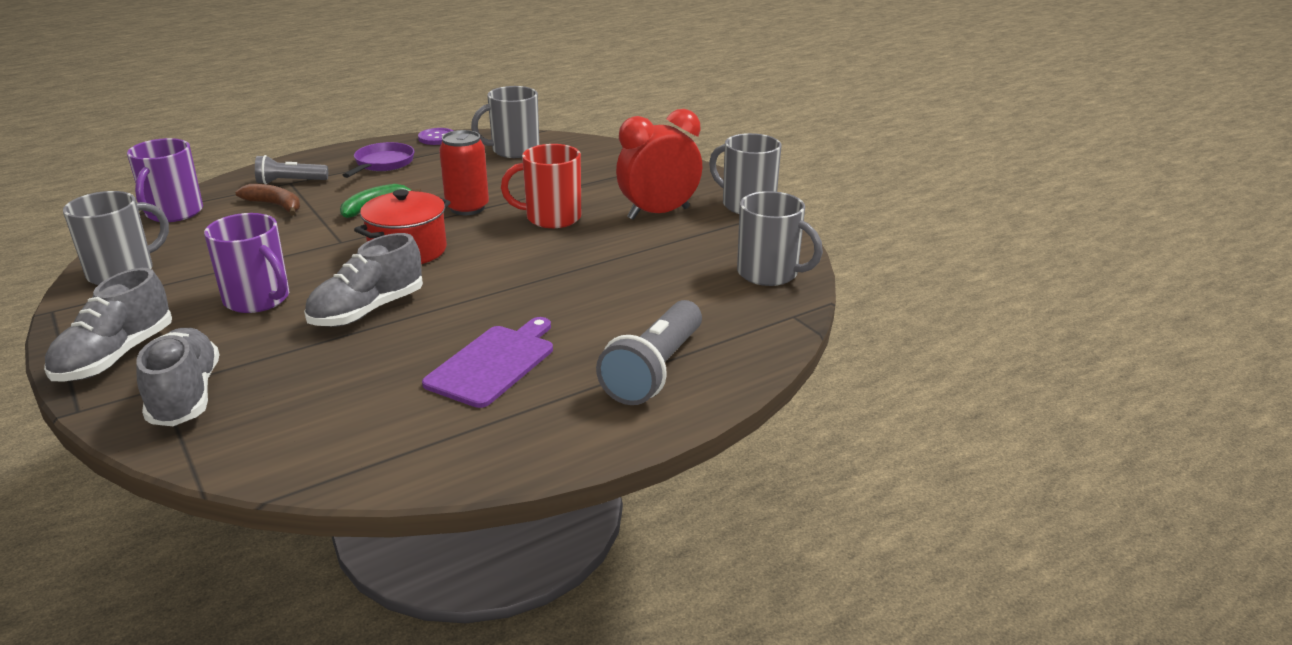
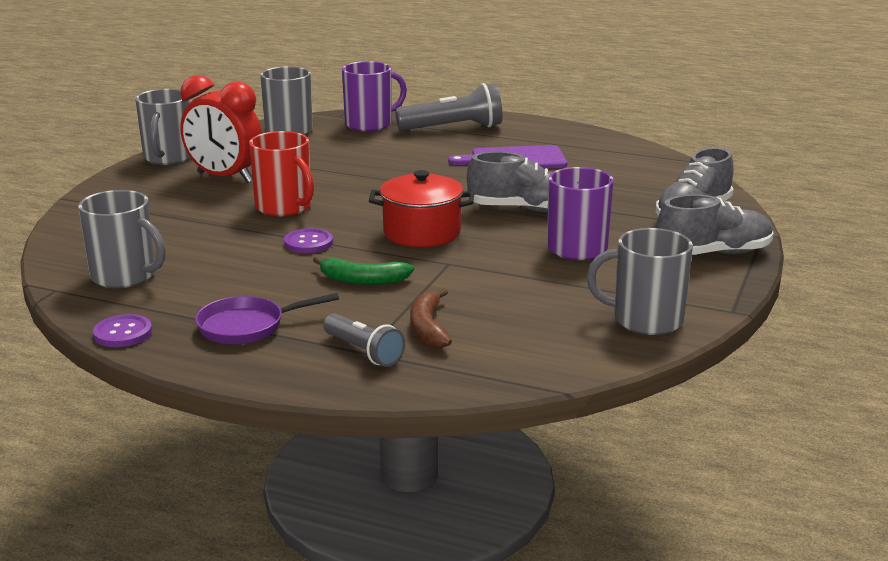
camera: 125 degrees left, 5 degrees down
(173, 213) = (525, 371): purple mug -> purple mug (370, 124)
(467, 208) = (308, 243): red can -> purple button

